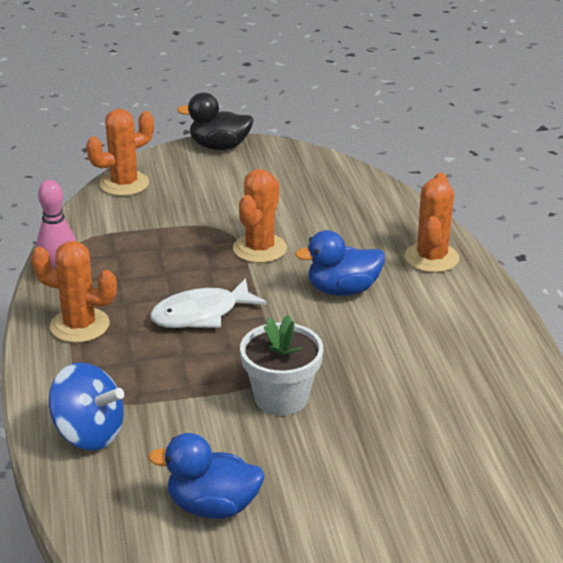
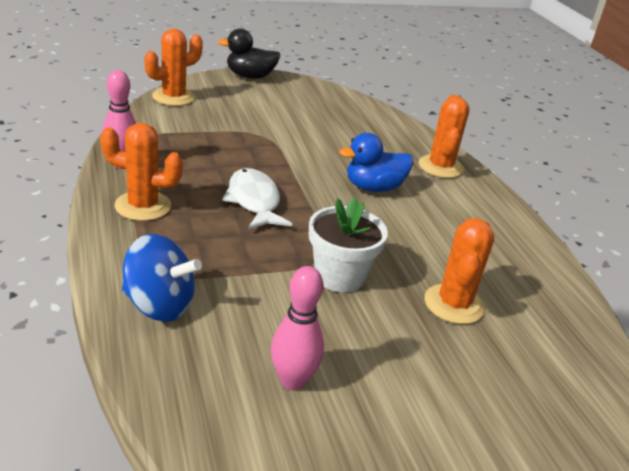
camera: 10 degrees left, 0 degrees up
(201, 314) = (254, 201): white fish -> white fish turned 105 degrees clockwise
(212, 506) = (293, 381): blue duck -> pink bowling pin
(259, 249) = (296, 152): orange cactus -> orange cactus (454, 304)

